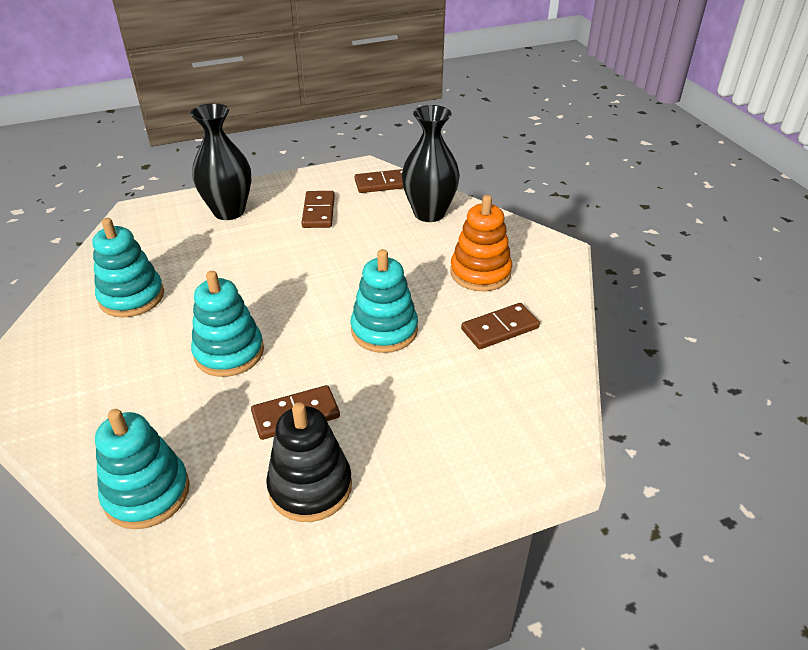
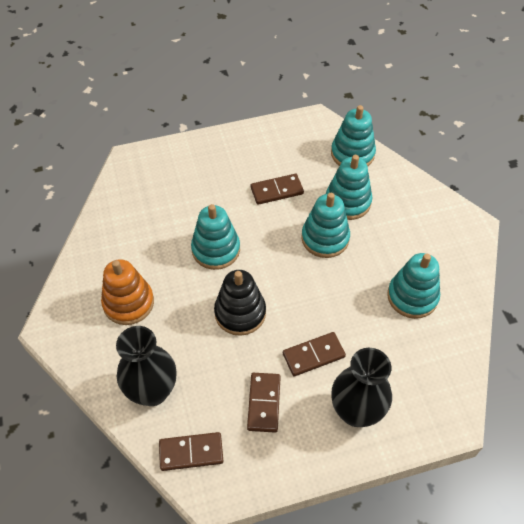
camera: 175 degrees left, 15 degrees up
(181, 405) = (348, 202): none -> turquoise stacking toy
(310, 487) = (267, 151): black stacking toy -> black stacking toy (240, 313)
(500, 329) = (132, 245): brown domino -> brown domino (313, 355)

